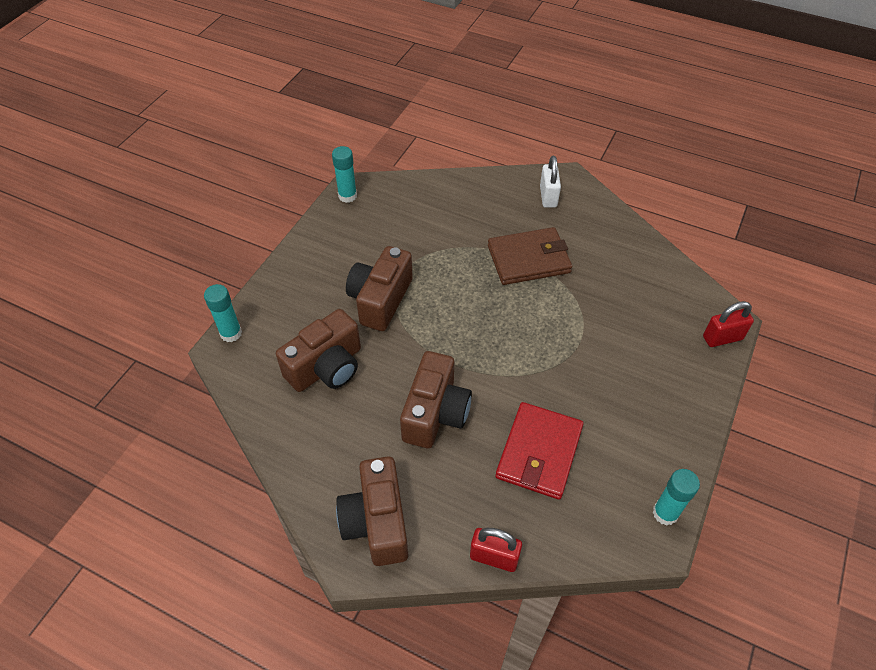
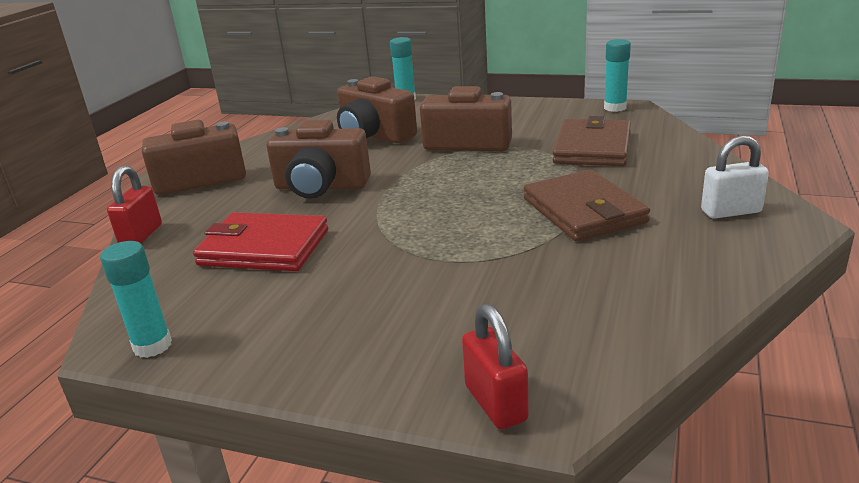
camera: 85 degrees right, 25 degrees down
(425, 229) = (592, 148): none -> brown wallet

